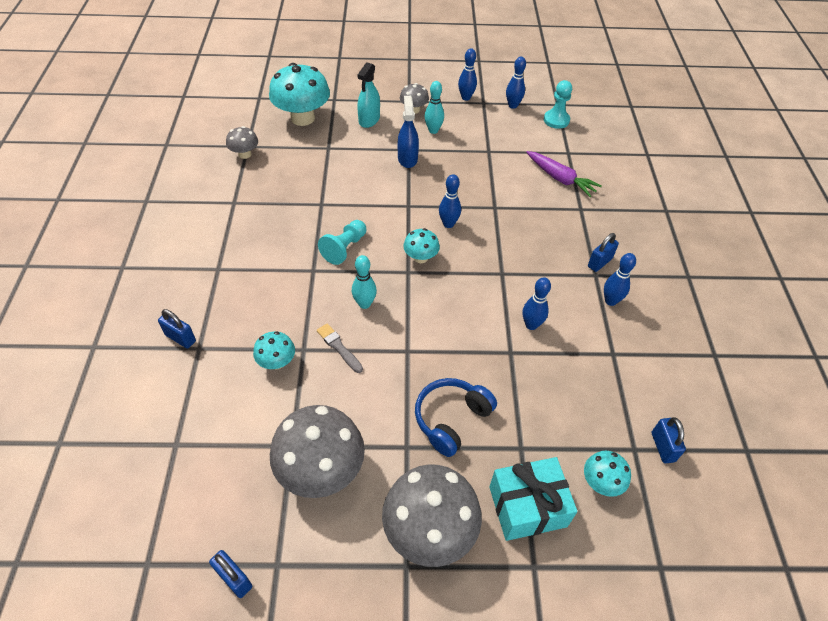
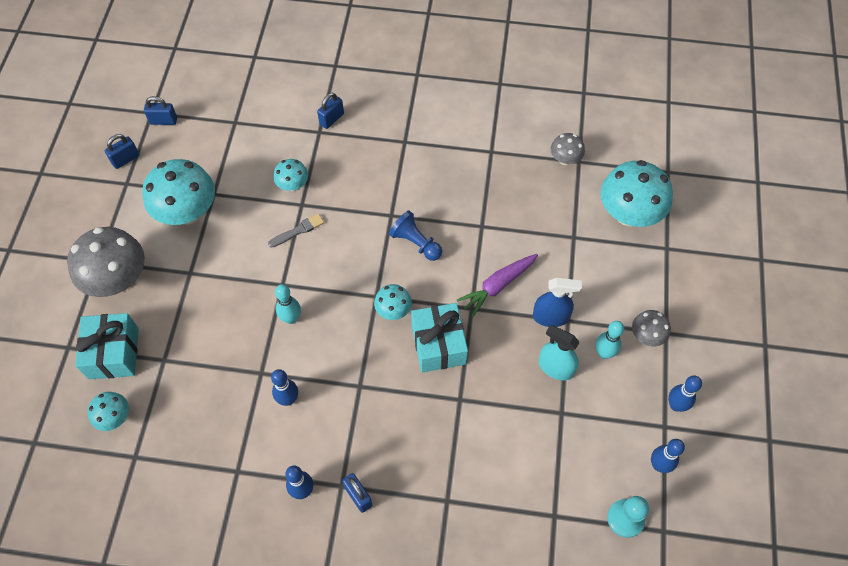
camera: 100 degrees right, 10 degrees up
(321, 470) = (187, 212): grey mushroom -> turquoise mushroom
(344, 248) = (415, 243): turquoise pawn -> blue pawn
(364, 304) = (342, 254): turquoise bowling pin -> turquoise bowling pin (291, 318)
(369, 120) = (625, 283): turquoise spray bottle -> turquoise spray bottle (555, 367)
(448, 224) = (438, 344): blue bowling pin -> turquoise gift
(451, 419) = (205, 309): blue headphones -> none
(560, 179) = (503, 490): purple carrot -> purple carrot (498, 286)
(662, 447) = (129, 483): blue padlock -> blue padlock (163, 121)

